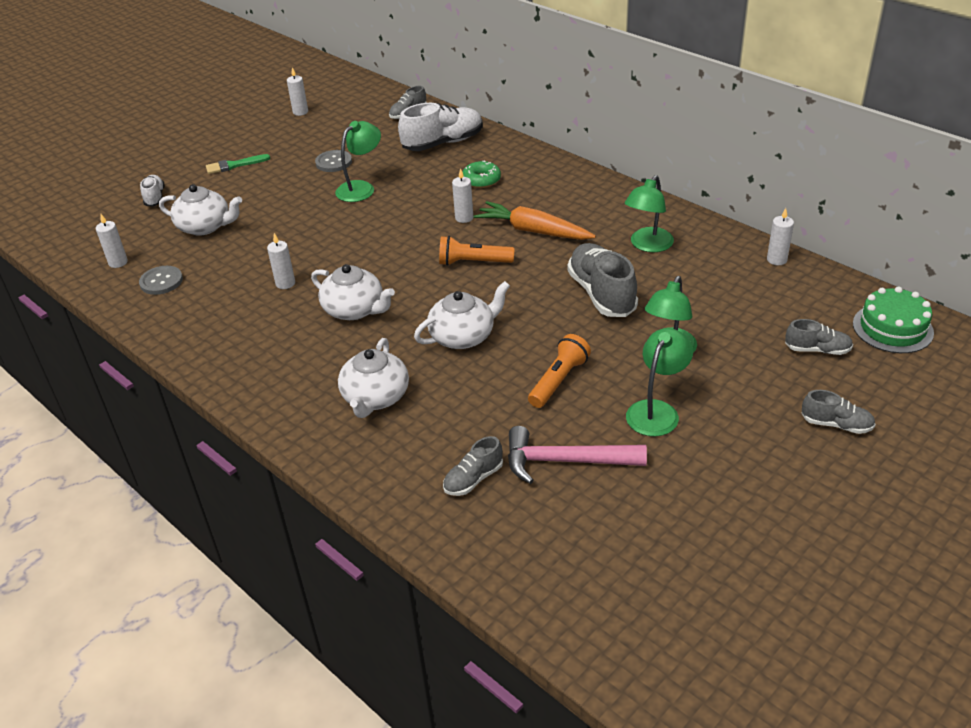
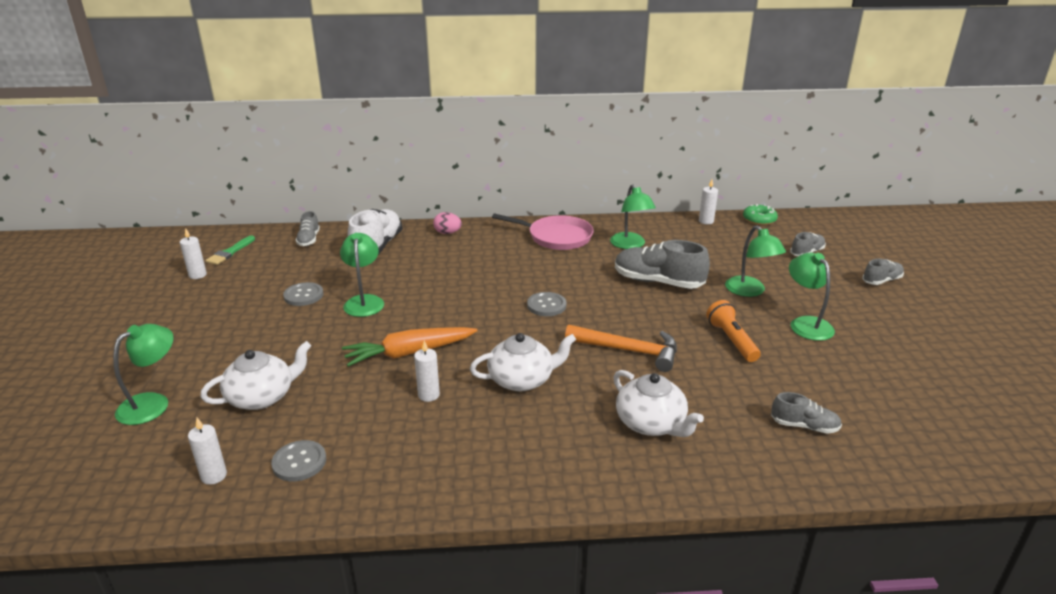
camera: 50 degrees left, 10 degrees down
(155, 198) = (152, 403): white shoe -> green lamp
(234, 165) = (201, 339): green brush -> green brush (230, 252)
(463, 336) = (629, 351): white teapot -> orange hammer
(464, 218) = (486, 283): white candle -> none
(473, 262) = (546, 305): orange flashlight -> grey button
(473, 479) = (804, 426): grey shoe -> grey shoe turned 75 degrees counterclockwise
(481, 180) = (452, 256): green donut -> green donut (759, 220)
(514, 155) = (447, 233): none -> pink egg
(533, 231) = (548, 269): orange carrot -> orange carrot (409, 353)
(565, 461) = (823, 380): pink hammer -> none
(596, 204) = (556, 237): none -> pink pan
(892, 328) = (813, 227): green cake -> none

